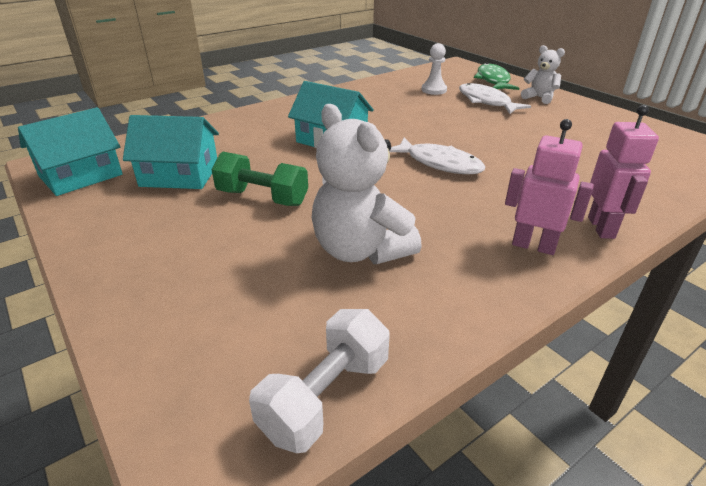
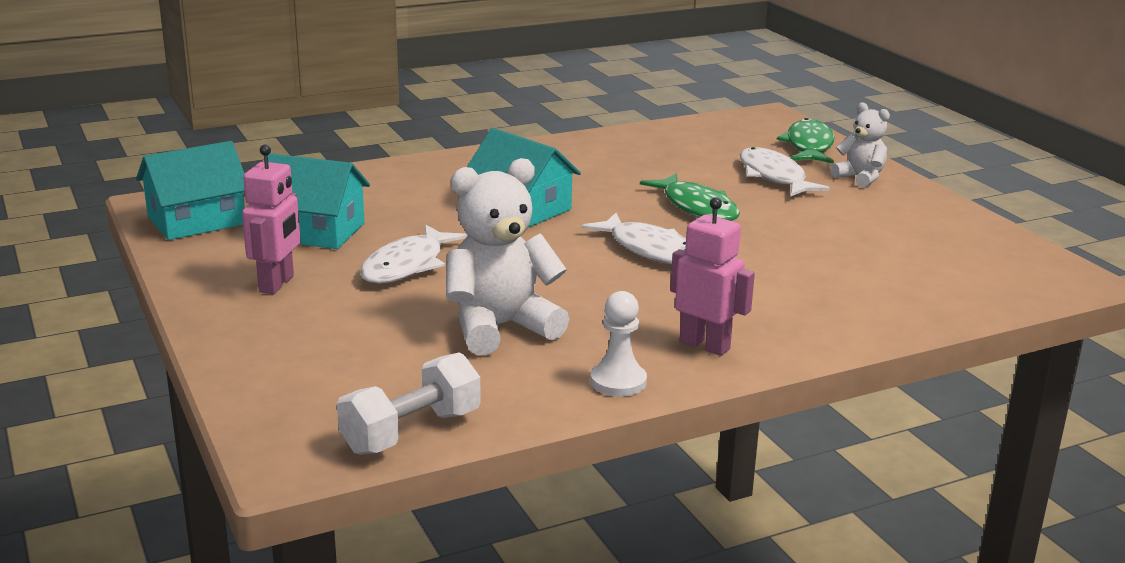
camera: 10 degrees right, 10 degrees down
(262, 198) = (407, 265): green dumbbell -> white fish
(360, 250) = (500, 328): white teddy bear -> white teddy bear turned 90 degrees clockwise
(434, 90) = (706, 153): white pawn -> white pawn (618, 382)
(451, 128) = (697, 207): none -> green fish
(601, 227) = (804, 337): pink robot -> pink robot (277, 284)

